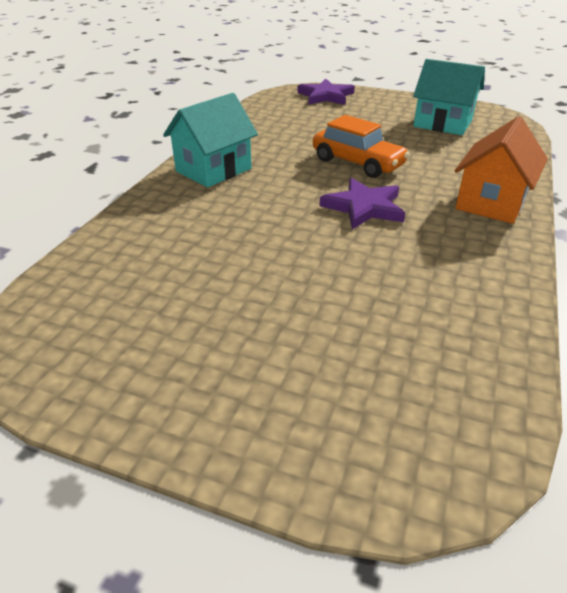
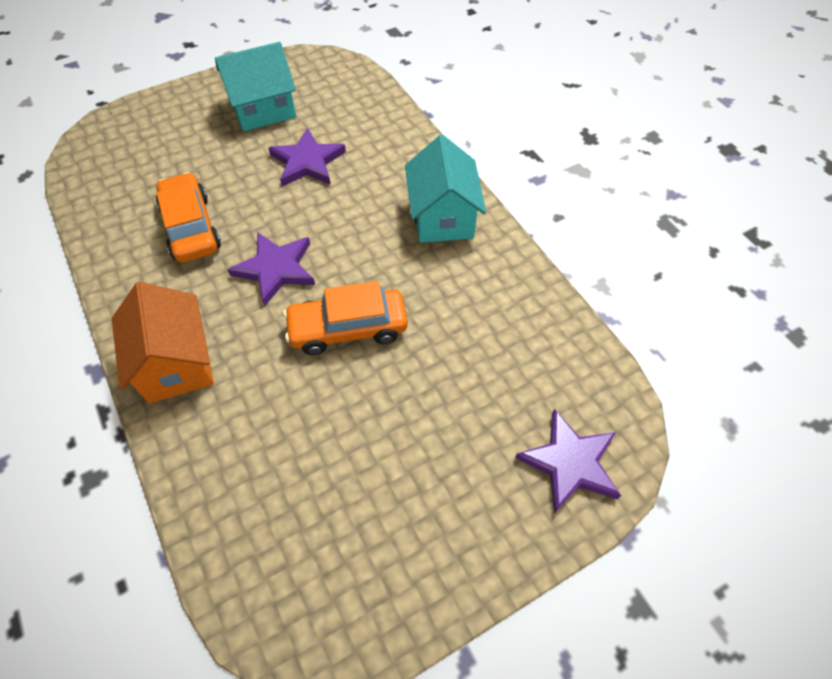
camera: 130 degrees right, 20 degrees up
(232, 255) = (307, 162): none -> purple star
(402, 270) = (191, 227): none -> orange car
(442, 123) = (348, 517): turquoise house -> turquoise house (263, 110)

